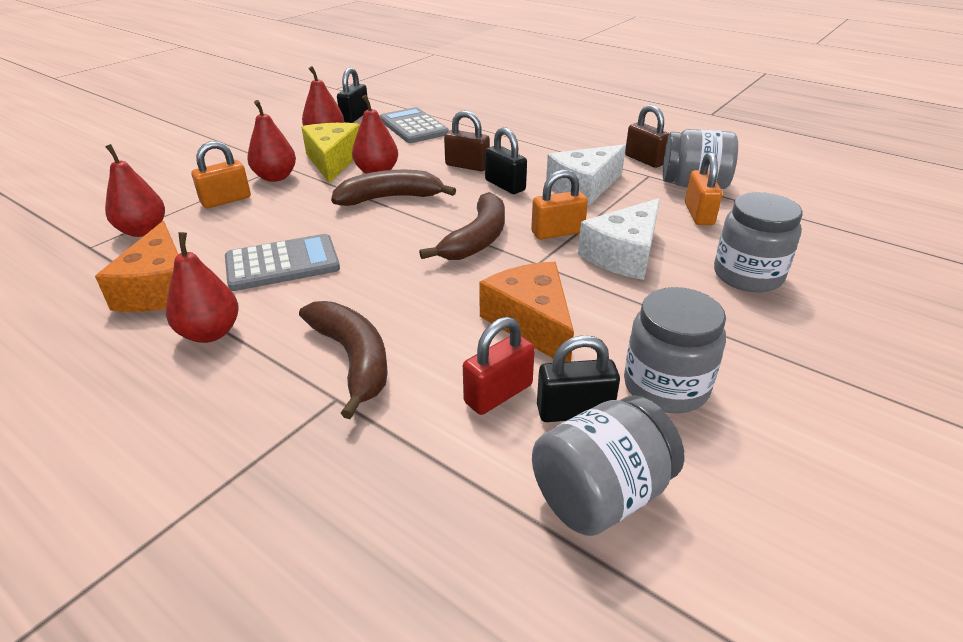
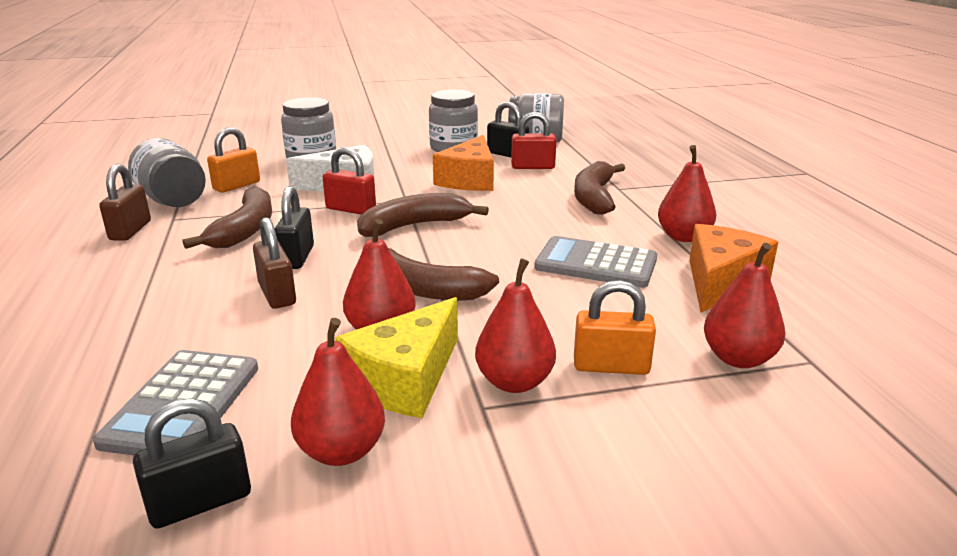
camera: 140 degrees left, 10 degrees down
(557, 232) = (351, 209): orange padlock -> red padlock
(584, 187) = (245, 229): white cheese -> brown banana

